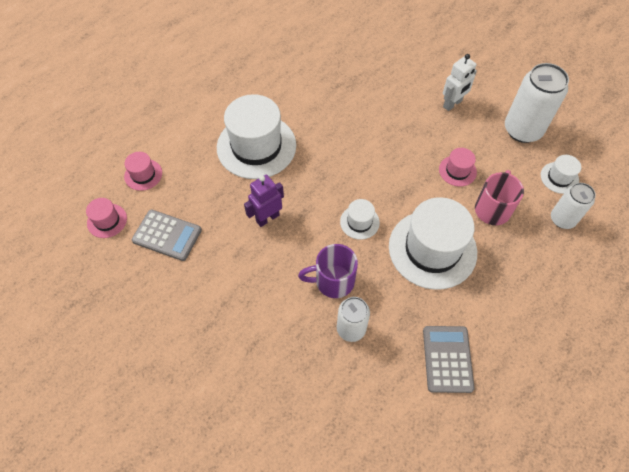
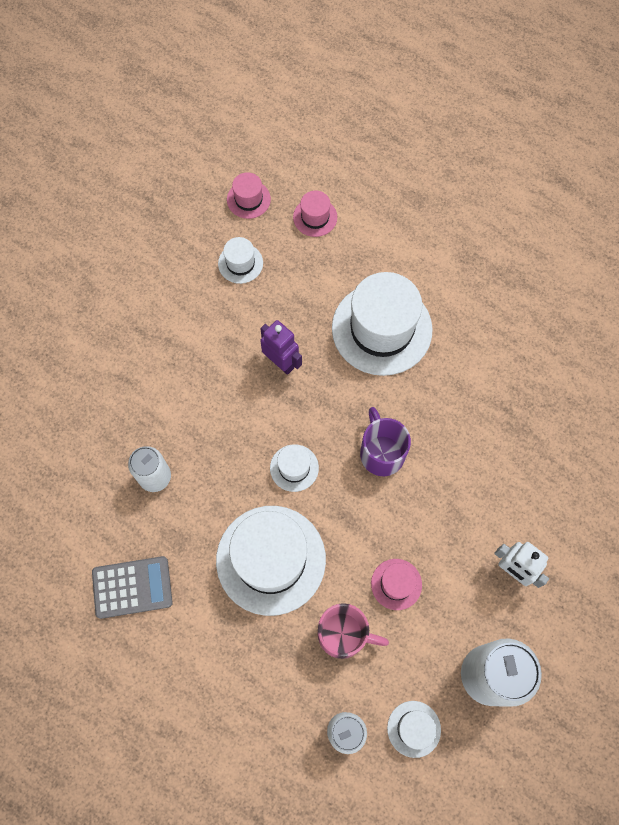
camera: 80 degrees right, 10 degrees up
(167, 235) = (240, 263): grey calculator -> white hat
(333, 281) = (210, 449): purple mug -> purple mug (381, 452)

